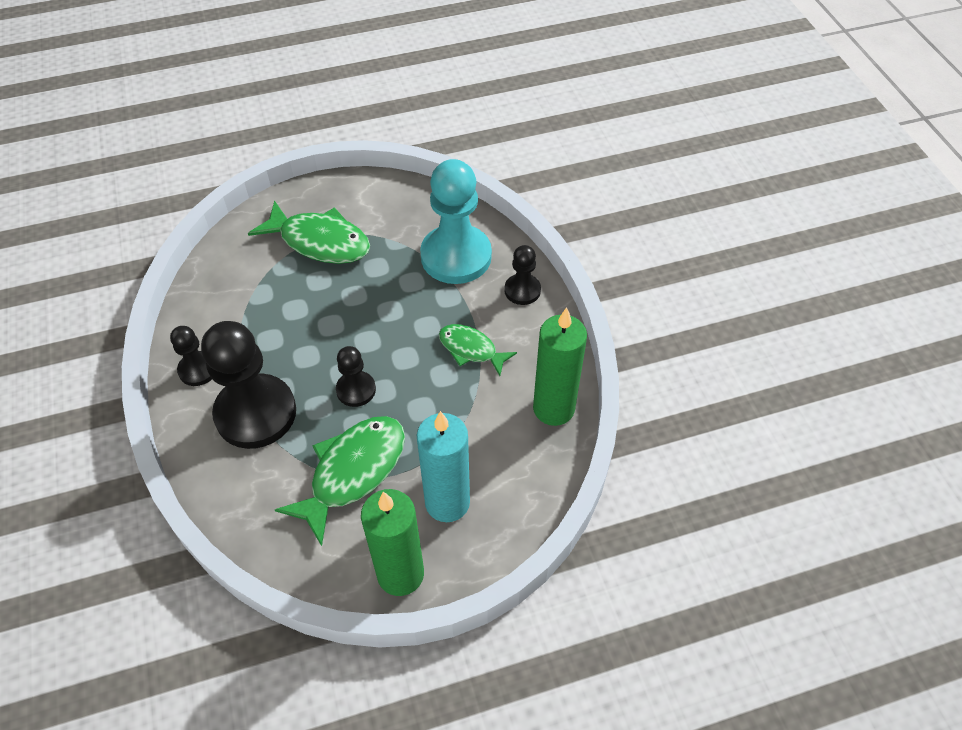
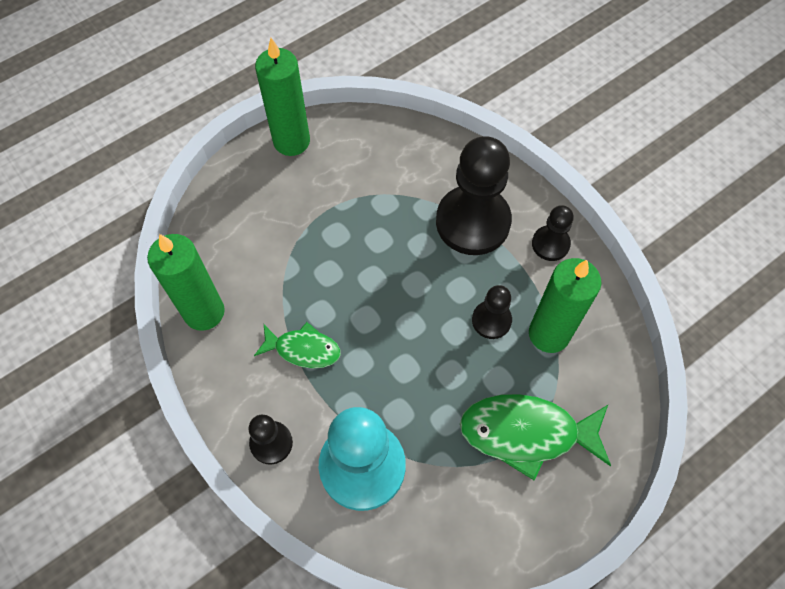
camera: 160 degrees right, 10 degrees up
(254, 299) = (549, 334): none -> green candle
(353, 472) = (363, 200): green fish -> none
(356, 390) = (396, 271): black pawn -> black pawn (491, 320)
(447, 502) = (274, 201): turquoise candle -> none

